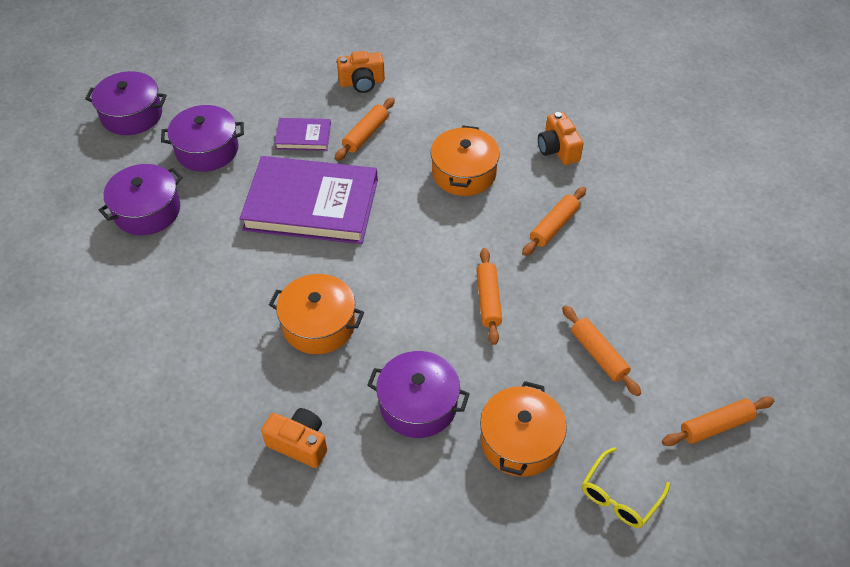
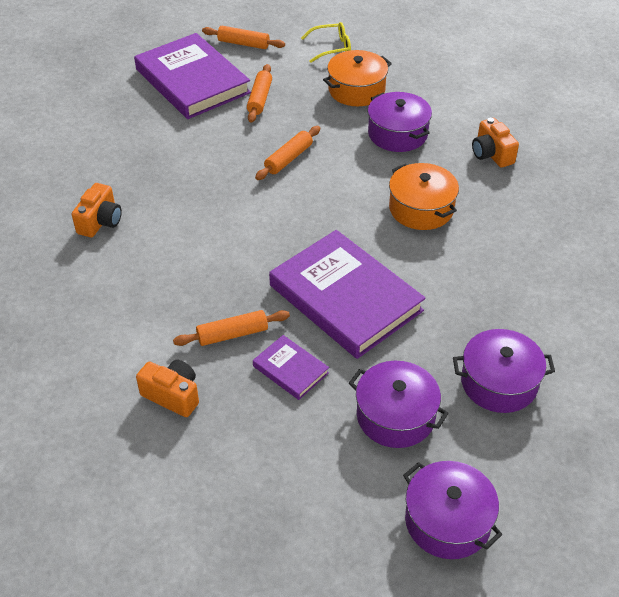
camera: 140 degrees left, 5 degrees down
(464, 173) = (195, 248): orange pot -> none
(553, 226) = (184, 174): orange rolling pin -> none
(688, 331) = (192, 81): none -> purple book

